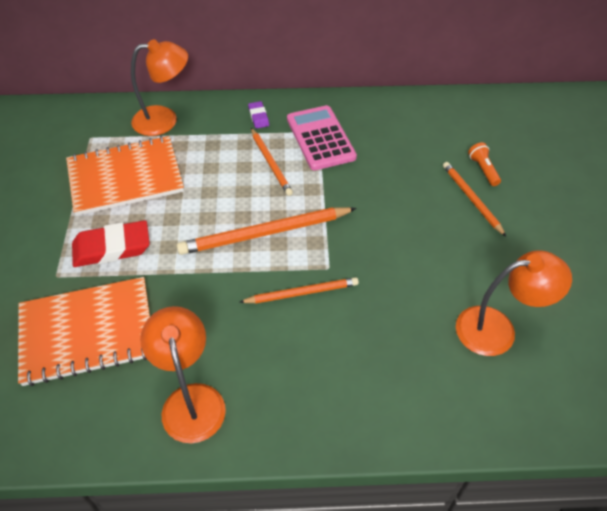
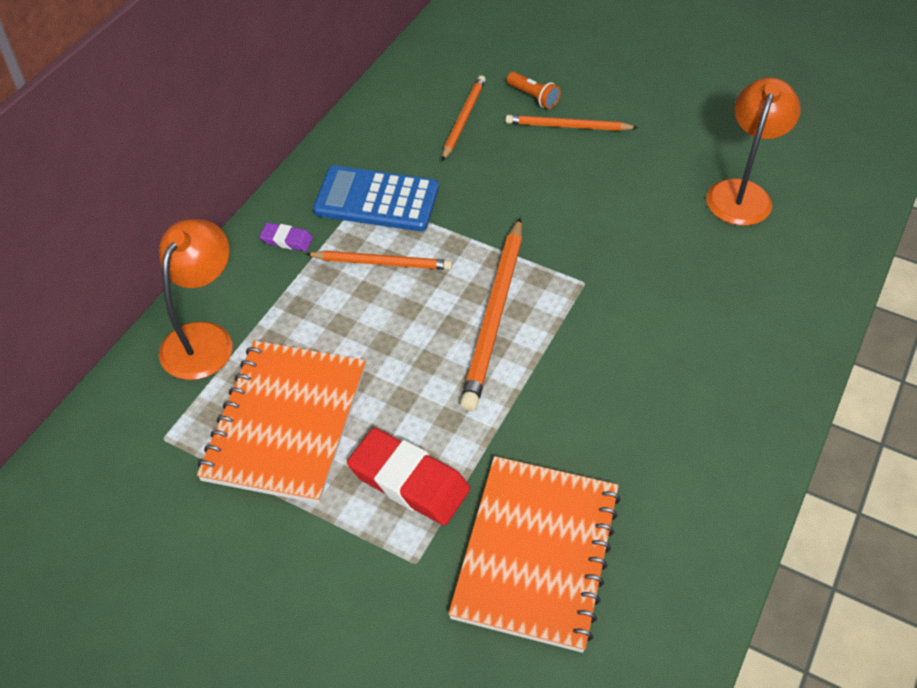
camera: 60 degrees left, 0 degrees up
(112, 248) = (409, 481): red eraser -> red eraser turned 75 degrees counterclockwise
(191, 400) = (694, 478): orange lamp -> none
(302, 293) = (605, 320): orange pencil -> orange pencil (463, 119)
(320, 138) = (376, 200): pink calculator -> blue calculator
(483, 170) = (533, 97): orange flashlight -> orange flashlight turned 150 degrees counterclockwise

